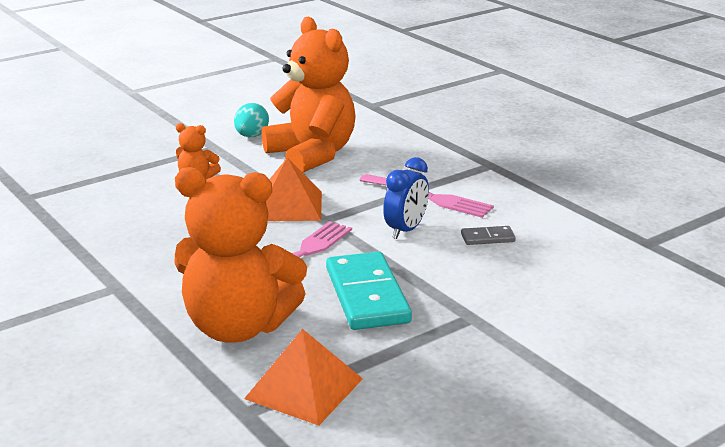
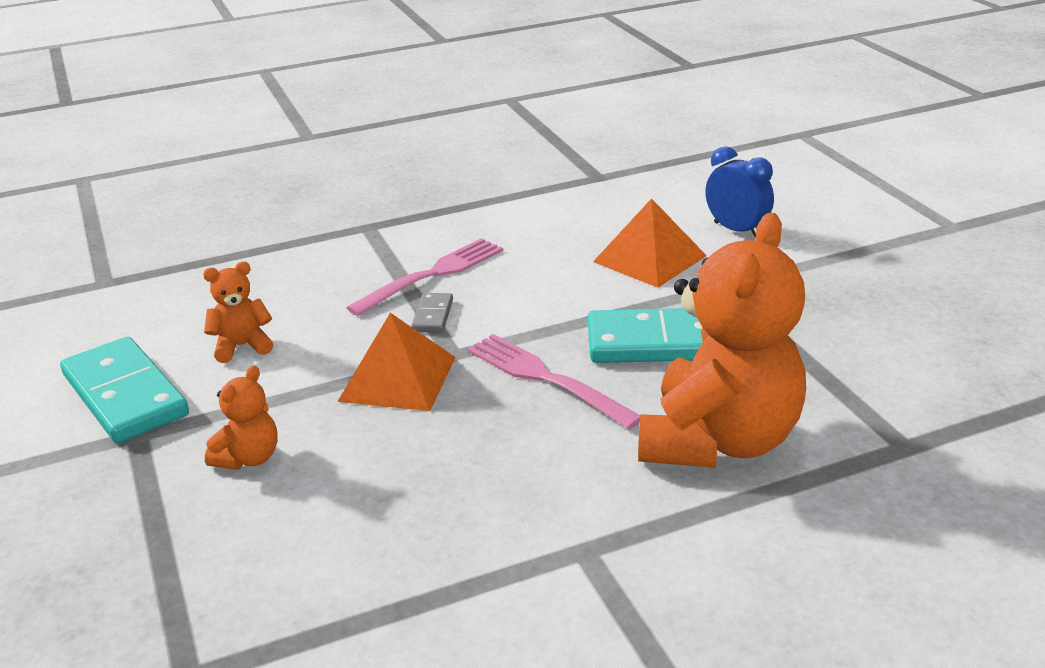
camera: 75 degrees left, 5 degrees up
(251, 136) = (124, 395): turquoise egg -> turquoise domino
(304, 388) = (856, 402): orange pyramid -> orange pyramid (649, 258)
(312, 155) = (242, 346): orange teddy bear -> orange teddy bear, size x0.43
(406, 230) = (512, 300): blue clock -> blue clock (736, 230)
(487, 238) = (554, 254): grey domino -> grey domino (433, 315)

